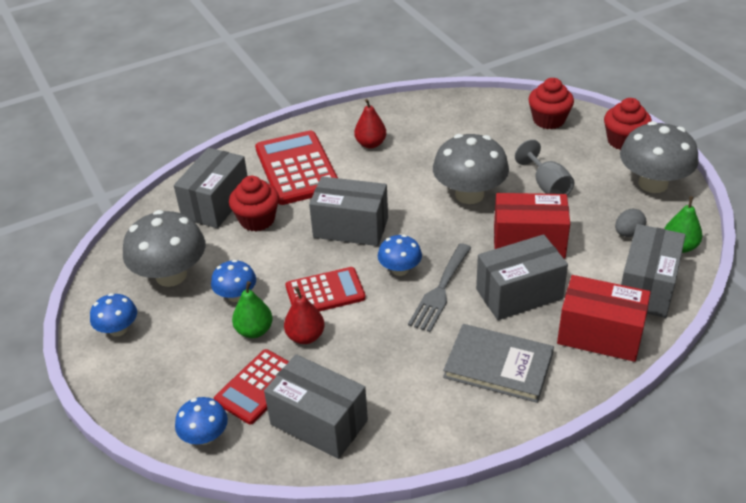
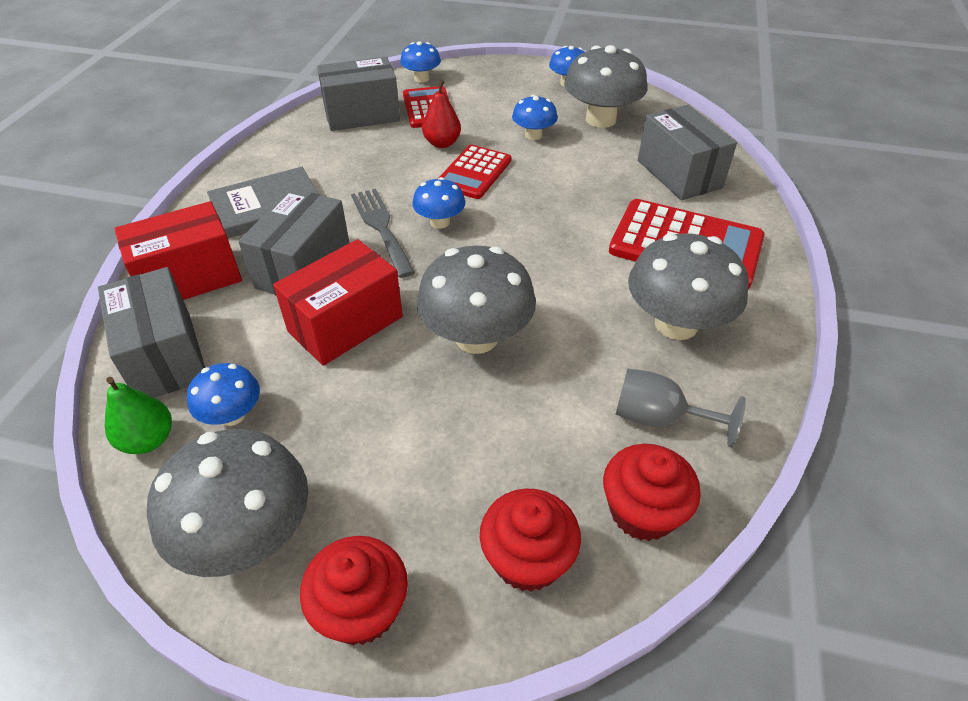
camera: 130 degrees right, 5 degrees up
(254, 331) = (483, 127): green pear -> none
(257, 220) = (623, 184): red cupcake -> red cupcake (642, 511)
(351, 227) = (537, 227): grey box -> none
(370, 144) = (676, 324): red pear -> grey mushroom
(547, 186) = (399, 417): grey goblet -> grey goblet (659, 418)
(628, 233) = (232, 415): grey egg -> blue mushroom

